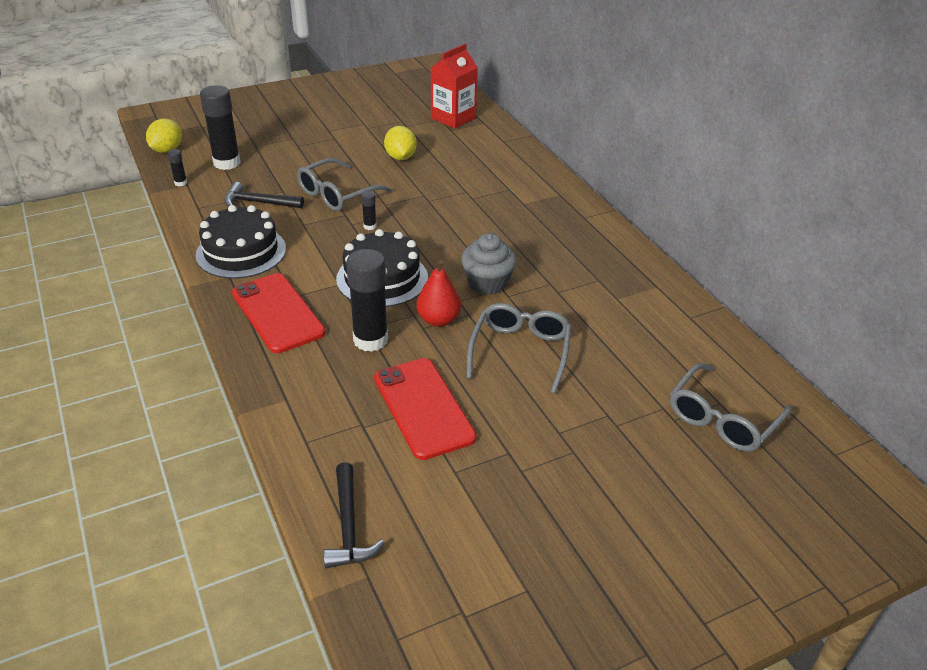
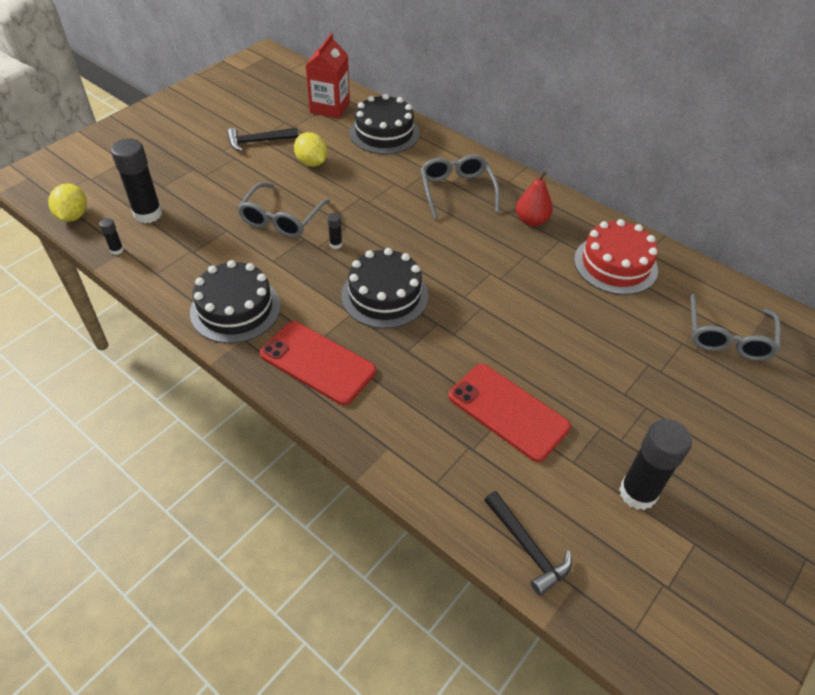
camera: 25 degrees left, 10 degrees up
(259, 203) = (213, 250): black hammer -> black hammer (259, 141)
(370, 340) = (419, 361): black glue stick -> black glue stick (637, 493)
(438, 320) = (461, 321): red pear -> red pear (531, 221)
(487, 283) = (475, 271): grey cupcake -> none
(489, 149) = (384, 133): none -> black cake
(520, 351) = (546, 329): grey glasses -> grey glasses (457, 191)
(643, 317) = (615, 264): none -> red cake

